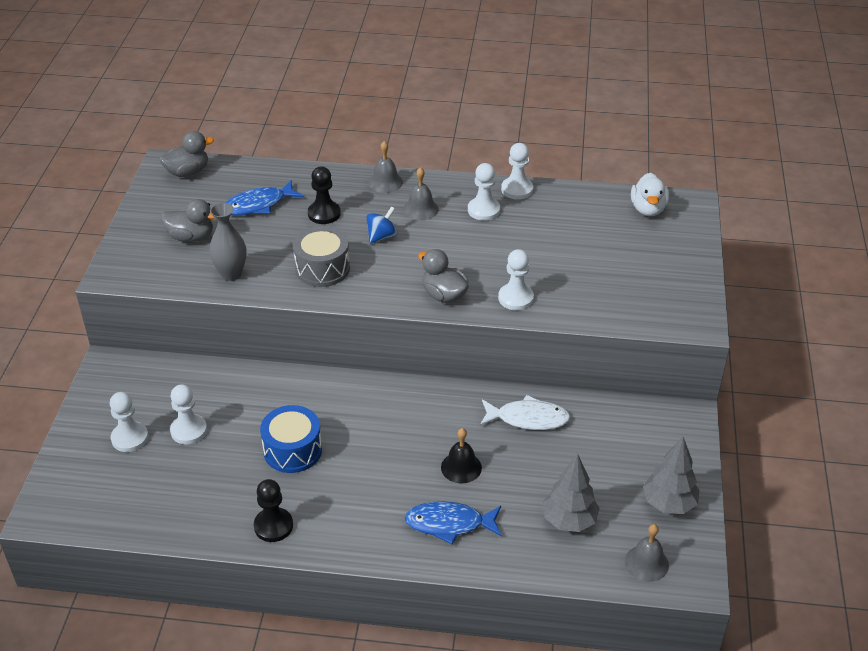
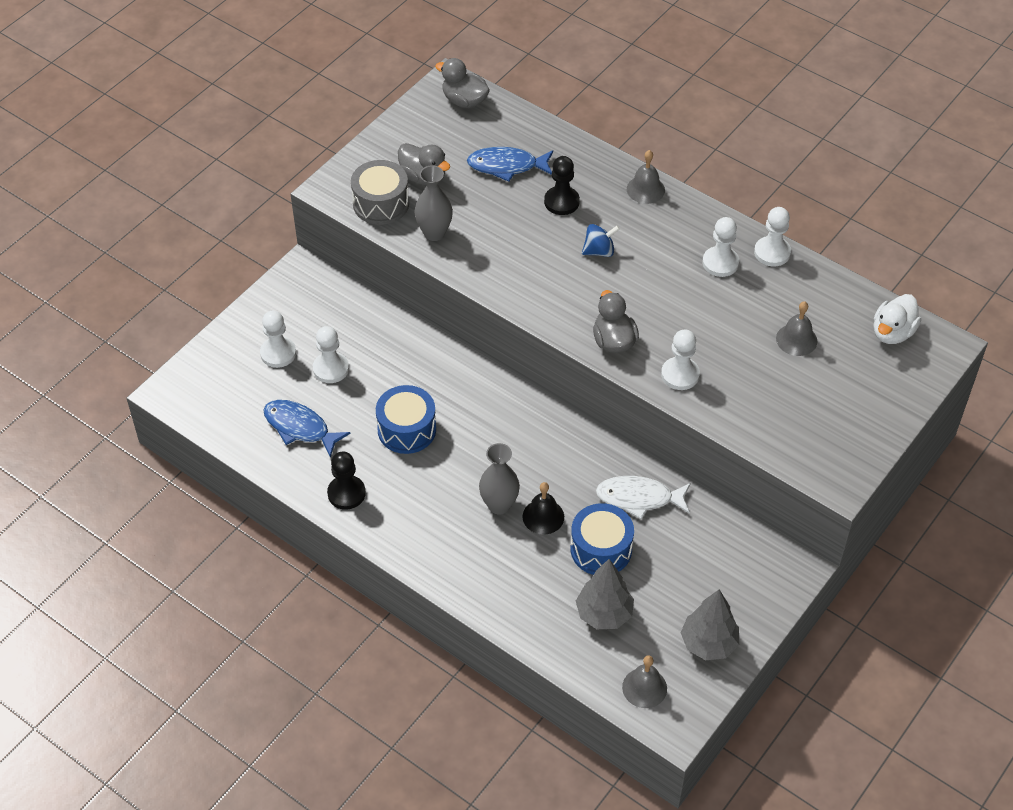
camera: 30 degrees right, 10 degrees up
(188, 172) = (464, 100): grey duck -> grey duck turned 150 degrees counterclockwise
(322, 268) = (520, 263): grey drum -> grey drum (381, 203)
(417, 475) = (499, 505): none -> grey vase
(420, 209) = (658, 235): grey bell -> grey bell (796, 339)
(449, 524) = (495, 564): blue fish -> blue fish (300, 427)
(528, 418) = (639, 498): white fish -> white fish turned 150 degrees clockwise
(528, 471) = (601, 549): none -> blue drum

